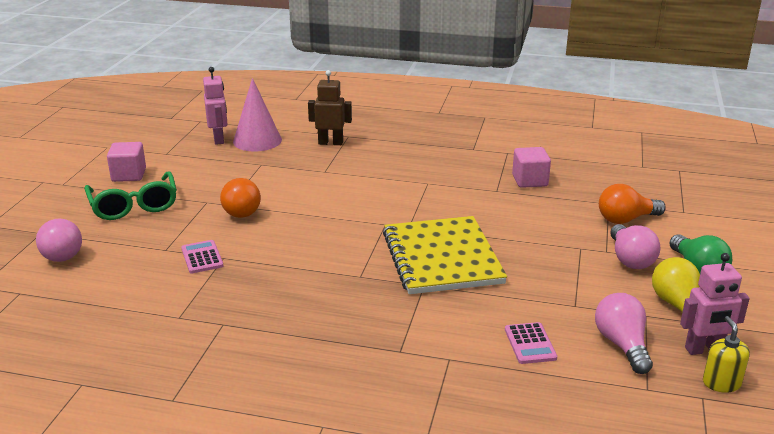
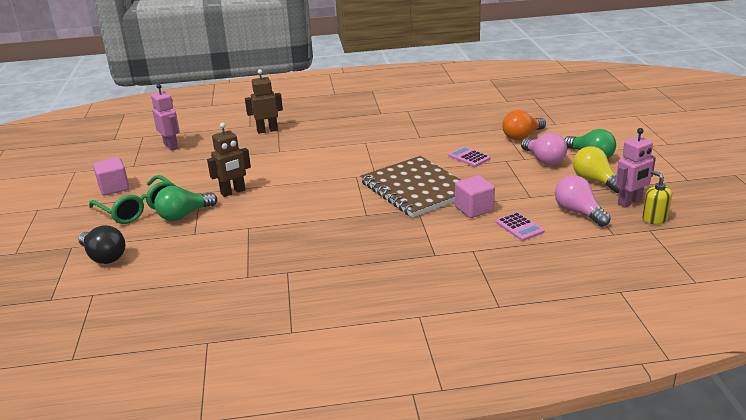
camera: 20 degrees left, 0 degrees up
(61, 252) = (104, 257): pink light bulb -> black light bulb
(171, 225) = (184, 215): none -> green light bulb
(202, 257) = (230, 231): pink calculator -> pink calculator (469, 157)
(240, 210) = (233, 192): orange light bulb -> brown robot
(257, 140) = (205, 141): pink cone -> none
(442, 258) = (416, 189): yellow notebook -> brown notebook
(529, 180) = (438, 125): pink cube -> pink cube (474, 209)

